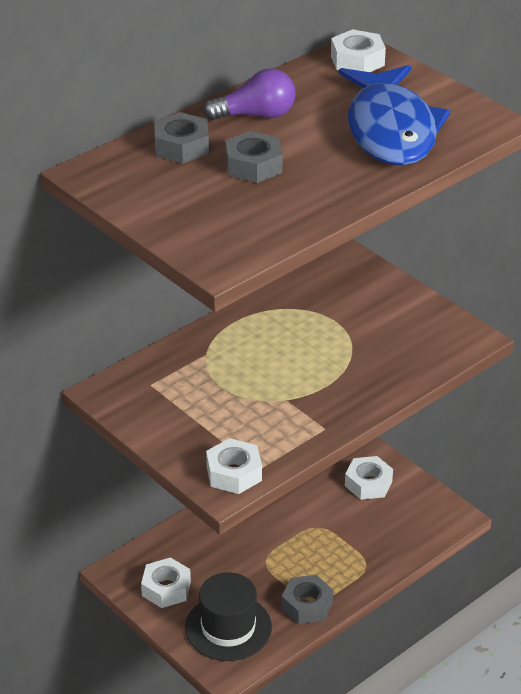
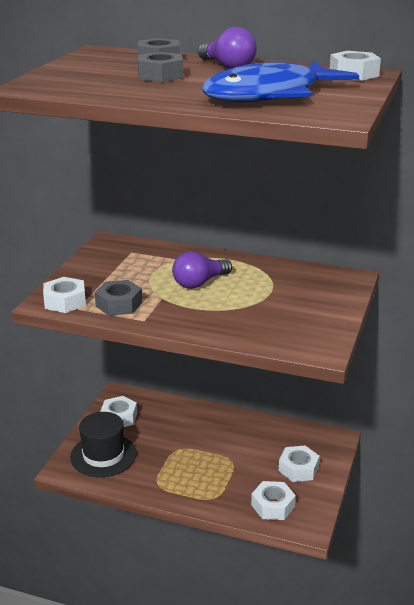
camera: 60 degrees right, 10 degrees down
(275, 361) = (199, 283): none -> purple light bulb
(307, 605) = (151, 483): grey nut -> grey nut (119, 304)
(409, 527) = (273, 506): none -> white nut

